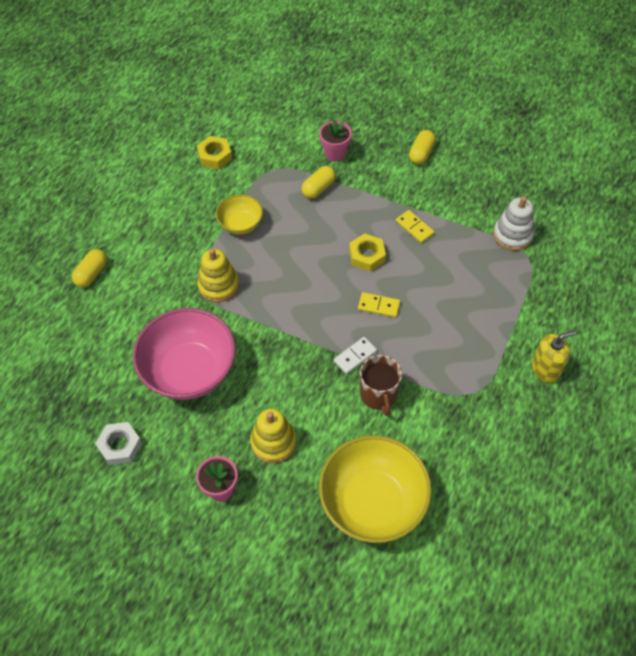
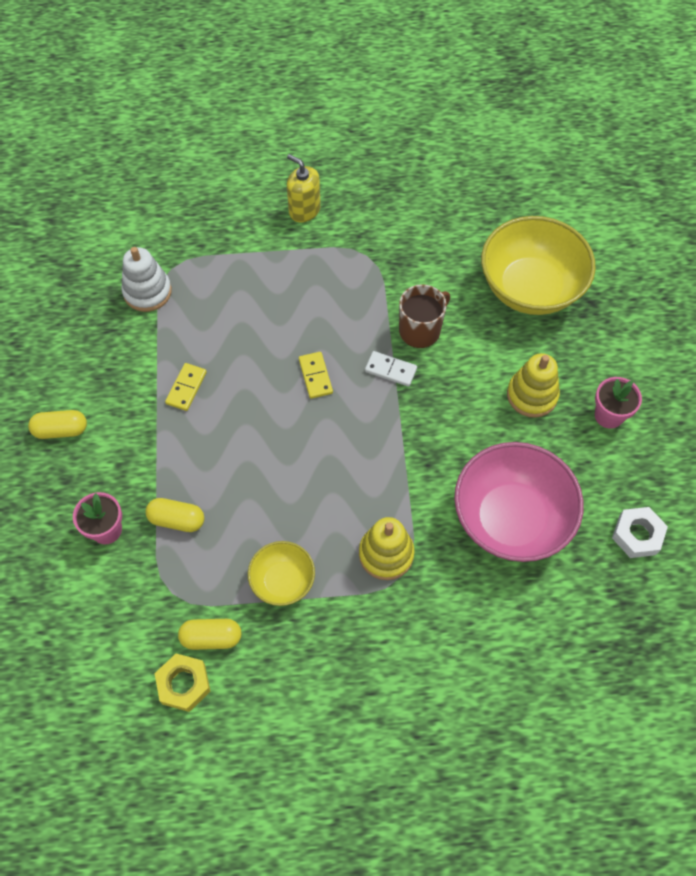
camera: 120 degrees left, 5 degrees up
(92, 274) = (460, 720): yellow capsule -> yellow capsule (211, 637)
(367, 256) = (254, 418): yellow nut -> none

